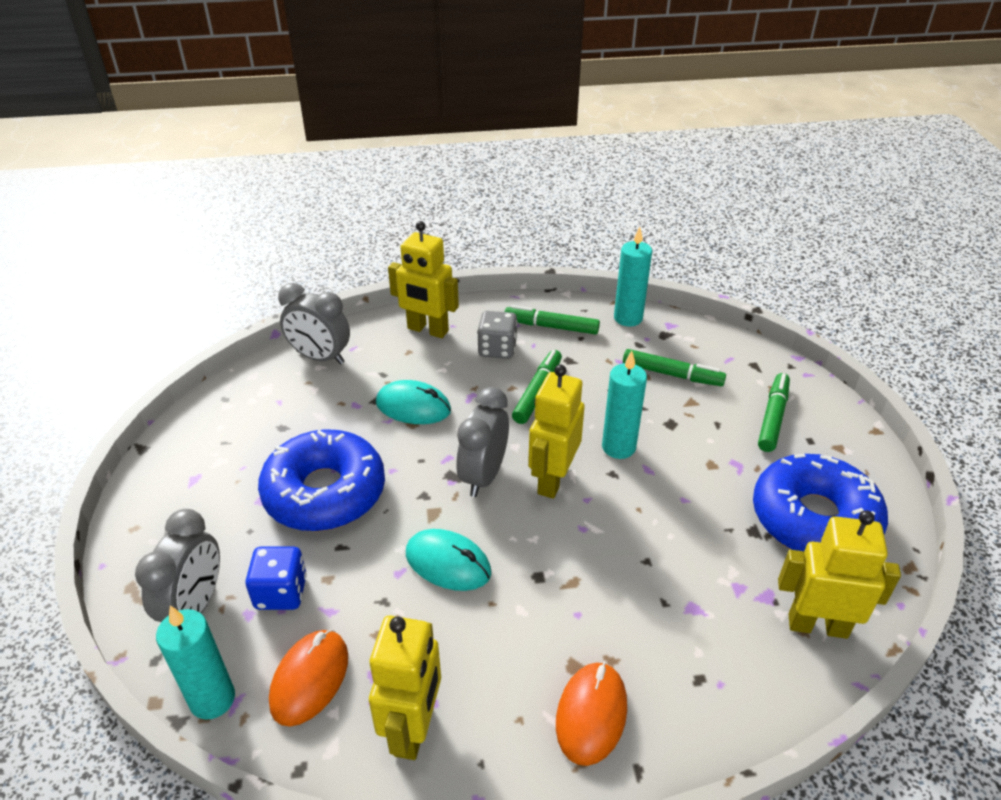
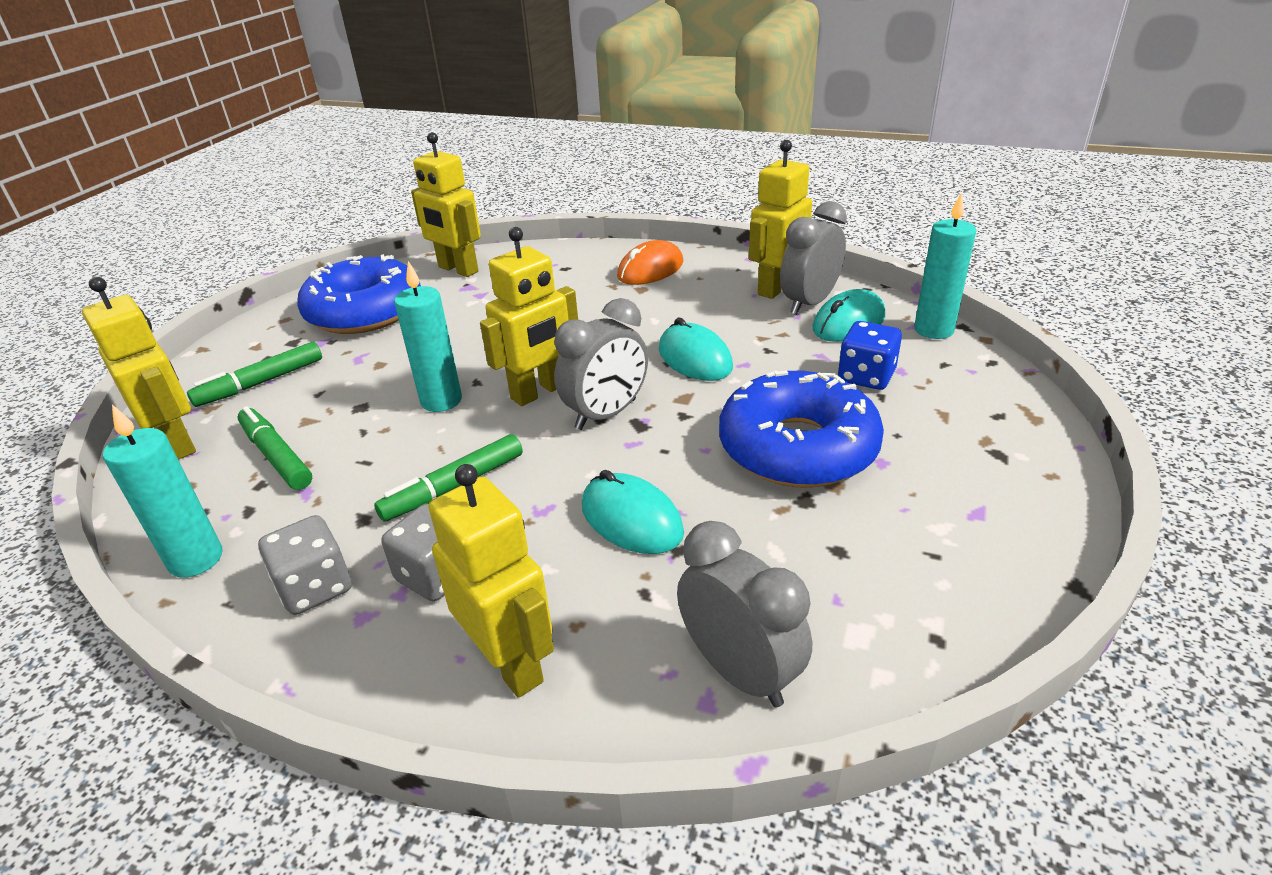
camera: 150 degrees left, 5 degrees down
(195, 606) = (957, 387): grey clock -> grey clock (809, 303)
(310, 679) = (848, 323): orange mouse -> turquoise mouse
(551, 327) = (315, 587): green marker -> grey dice
(746, 362) = (178, 443): none -> yellow robot

